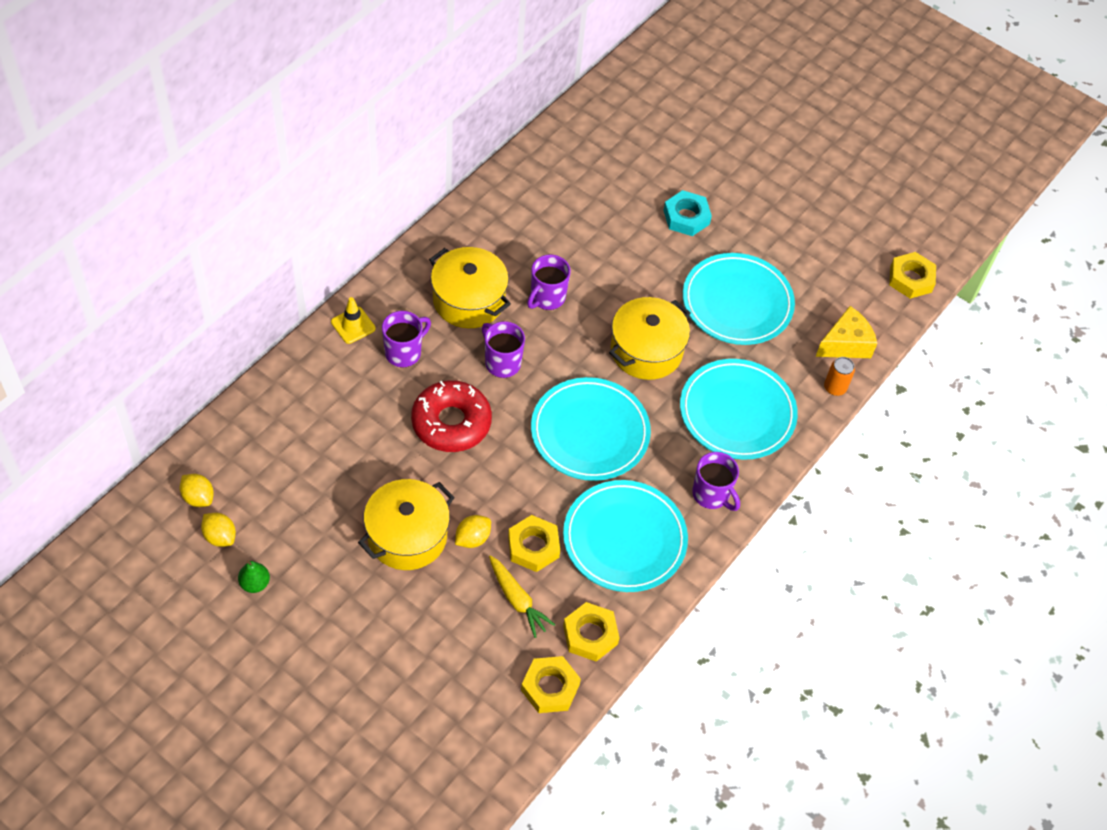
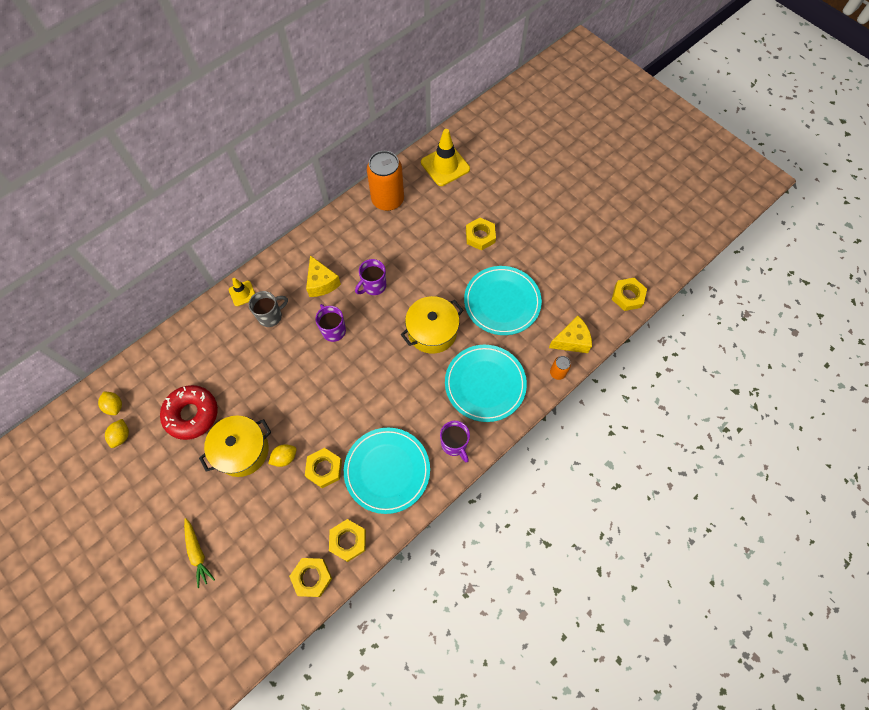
camera: 15 degrees right, 10 degrees up
(220, 536) = (121, 436): yellow lemon -> yellow lemon turned 45 degrees clockwise
(255, 583) = (135, 473): green pear -> none
(404, 352) = (271, 316): purple mug -> grey mug
(451, 422) = (290, 370): red donut -> red donut (192, 414)
(469, 300) = (321, 283): yellow pot -> yellow cheese
(517, 600) = (304, 507): yellow carrot -> yellow carrot (198, 553)
(539, 178) = (387, 200): none -> orange can
(590, 432) = (381, 388): turquoise plate -> none
(613, 125) = (445, 166): none -> yellow traffic cone
(686, 217) = (480, 236): turquoise nut -> yellow nut

